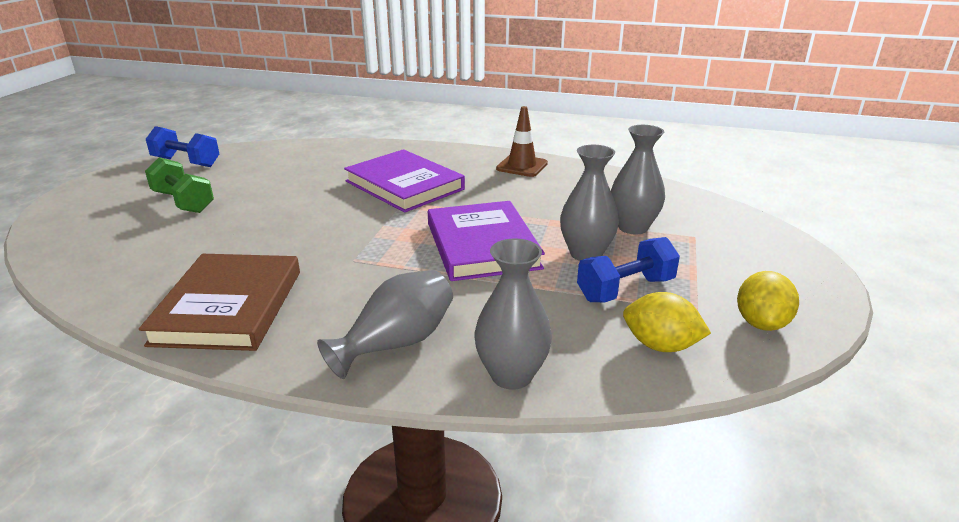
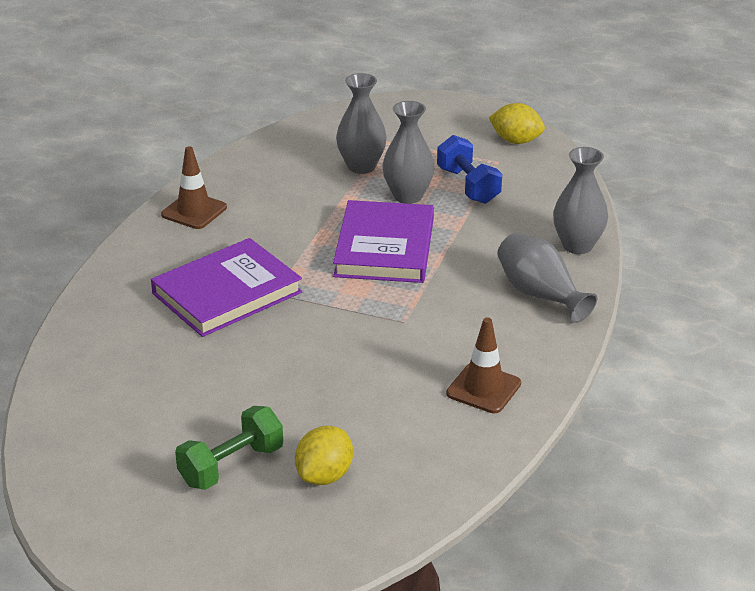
camera: 85 degrees left, 5 degrees up
(186, 162) = (80, 492): blue dumbbell -> none
(229, 306) = (483, 388): brown book -> brown traffic cone
(482, 245) = (384, 247): purple book -> purple book turned 75 degrees counterclockwise
(660, 345) = (542, 183): yellow lemon -> yellow lemon (324, 475)

